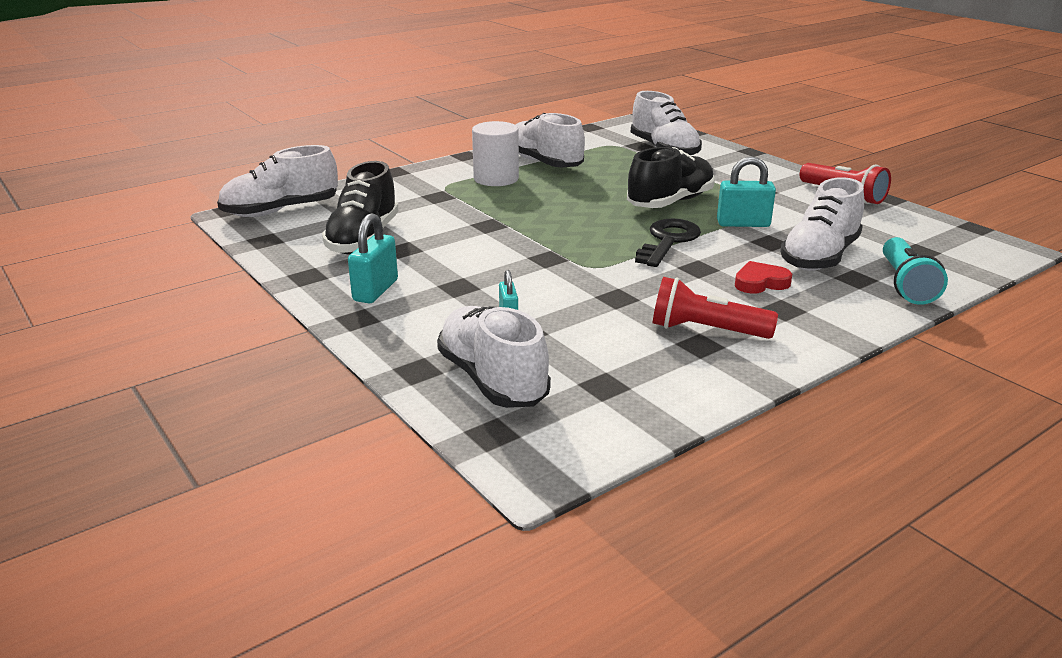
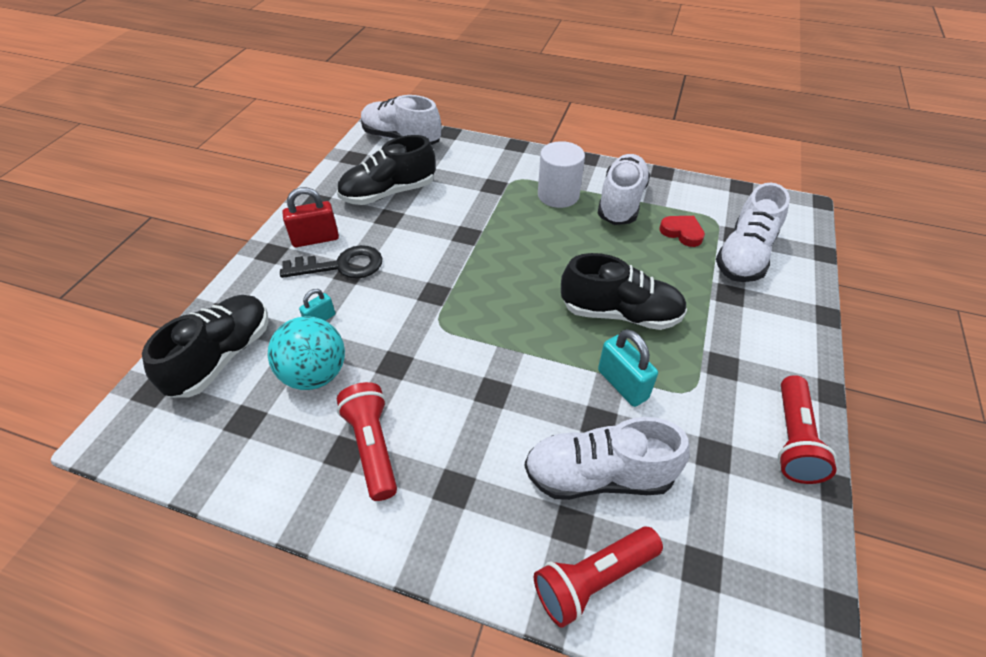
camera: 55 degrees right, 20 degrees up
(375, 290) = (315, 239): turquoise padlock -> red padlock
(493, 380) = (222, 357): white shoe -> black shoe
(584, 336) = (315, 374): none -> turquoise ball
(668, 241) = (531, 348): black key -> black key (341, 266)
(760, 282) = (497, 449): red heart -> red heart (682, 232)
(905, 284) = (593, 579): turquoise flashlight -> red flashlight

